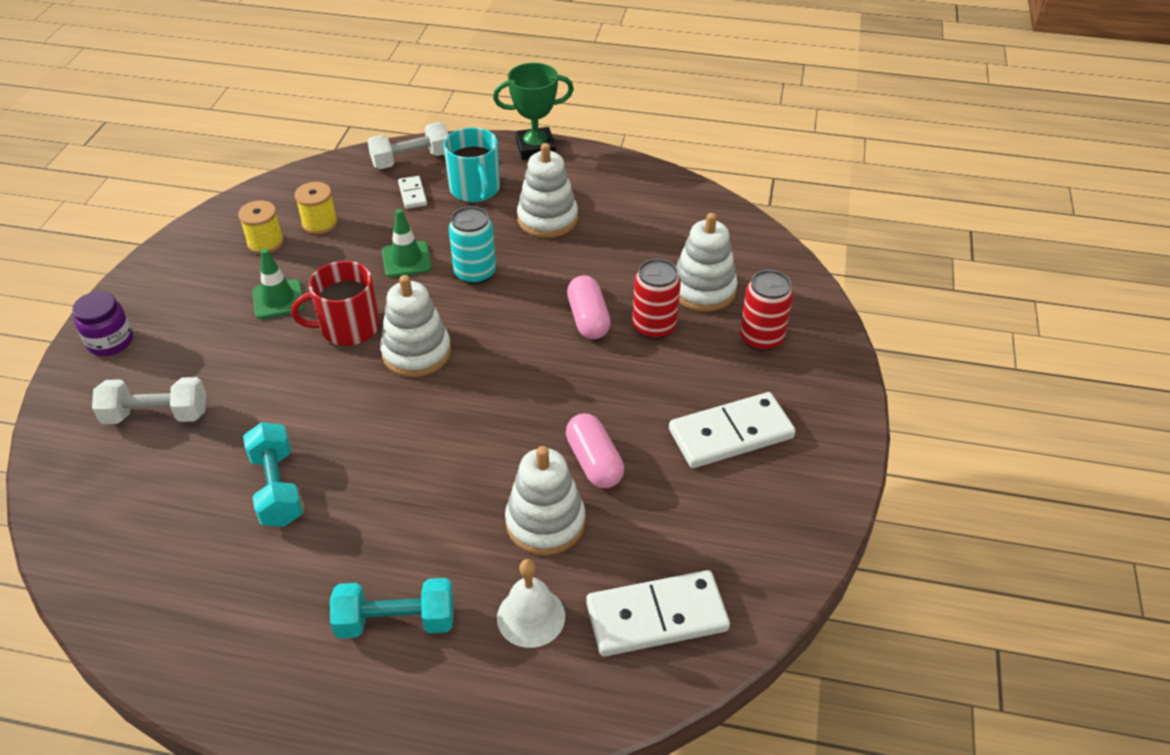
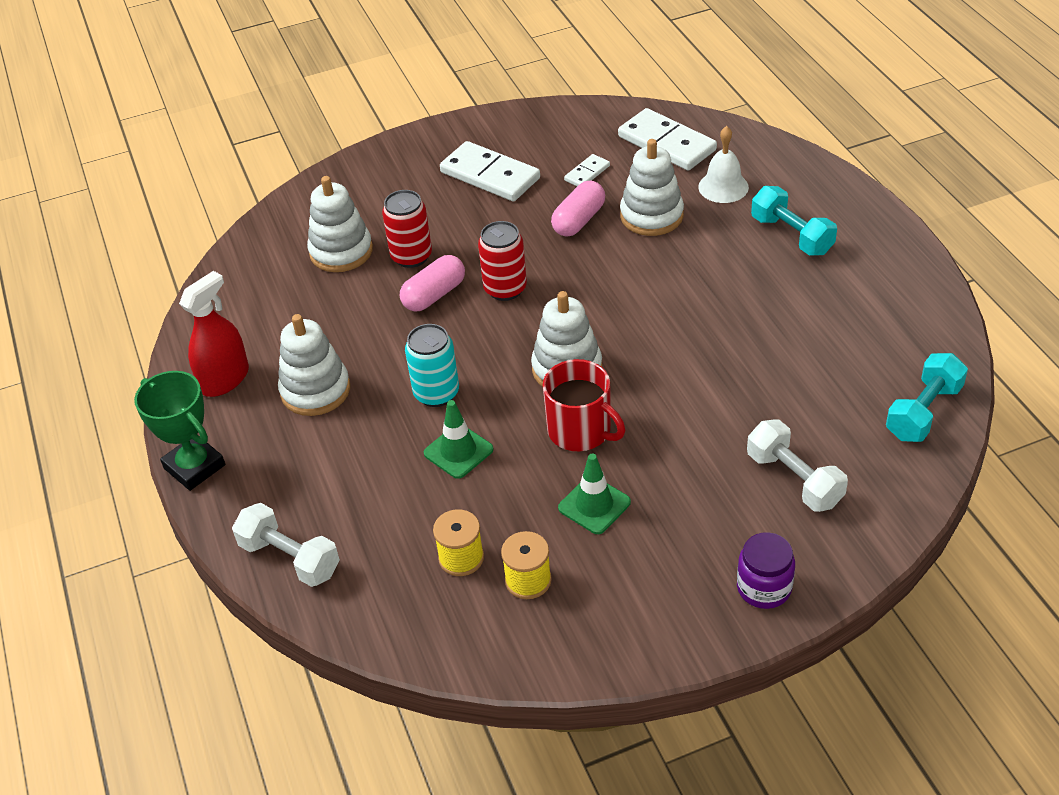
camera: 120 degrees left, 0 degrees up
(277, 488) = (771, 355): turquoise dumbbell -> turquoise dumbbell (923, 412)
(412, 194) = (352, 515): white domino -> white domino (587, 173)
(475, 189) = (306, 470): turquoise mug -> none
(607, 184) = (225, 379): none -> red spray bottle
(761, 338) = (375, 200): red can -> red can (505, 289)

